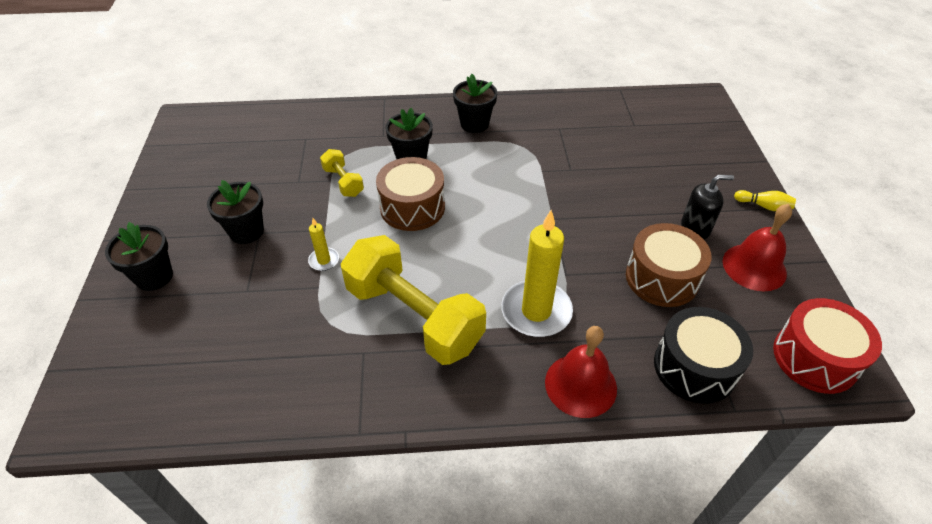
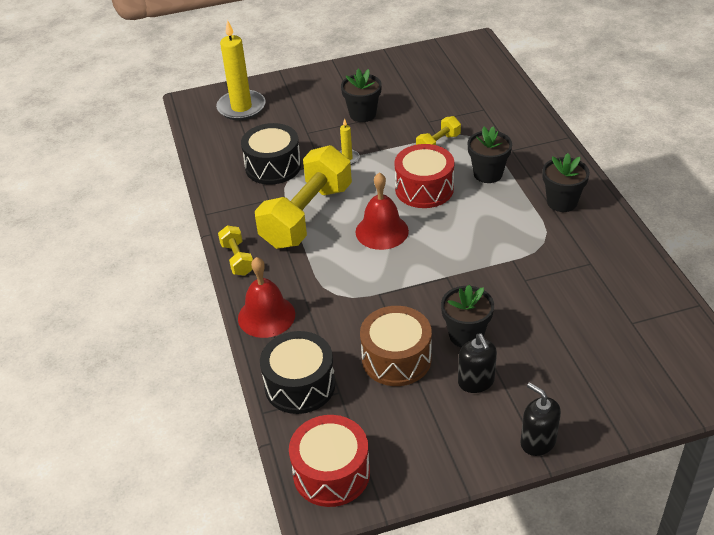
camera: 80 degrees right, 5 degrees down
(154, 277) = (306, 90): black flower pot -> black flower pot (466, 335)
(297, 338) = (273, 166): none -> black drum
(412, 207) = (424, 189): brown drum -> red drum
(468, 404) = (237, 259): none -> yellow dumbbell
(536, 311) = (332, 281): yellow candle -> yellow candle (241, 107)
(754, 267) = (436, 430): red bell -> red bell (382, 231)
(764, 206) = (538, 441): yellow bowling pin -> black soap dispenser

